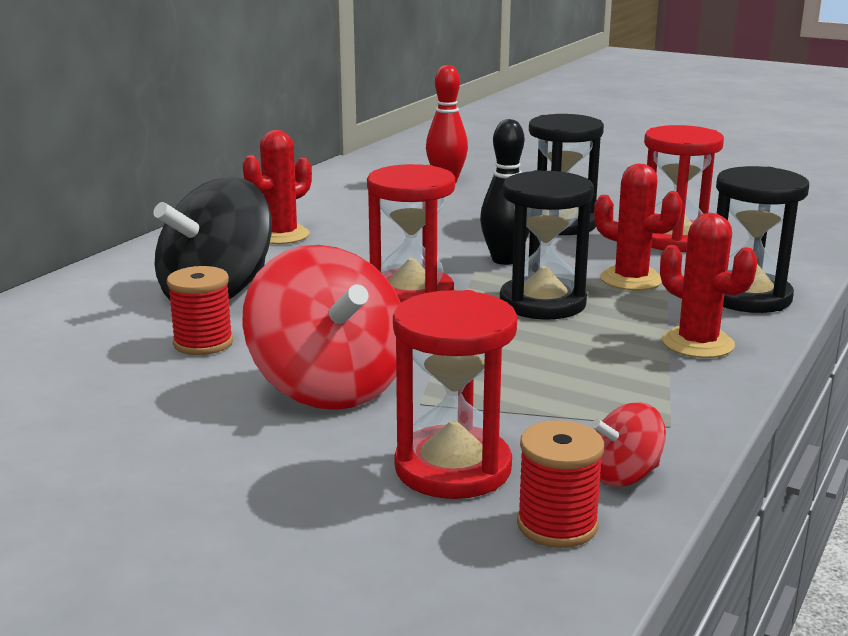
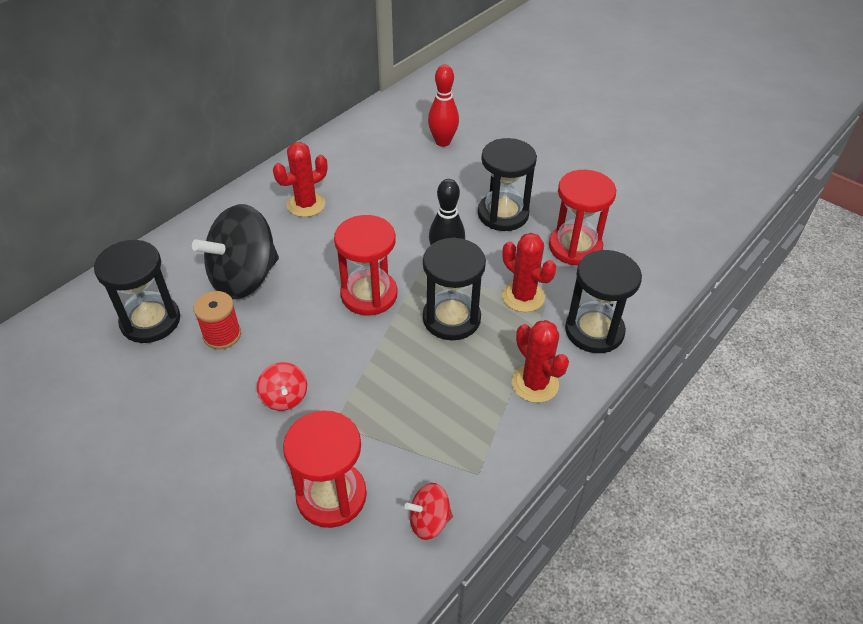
camera: 10 degrees right, 25 degrees up
(82, 340) = (150, 321): none -> black hourglass
(329, 387) = (284, 397): red spinning top -> red spinning top, size x0.46
(557, 525) = (372, 562): red spool -> none

